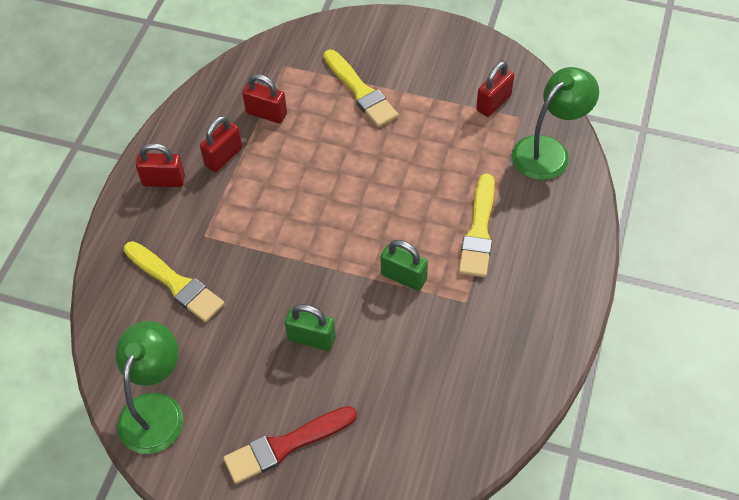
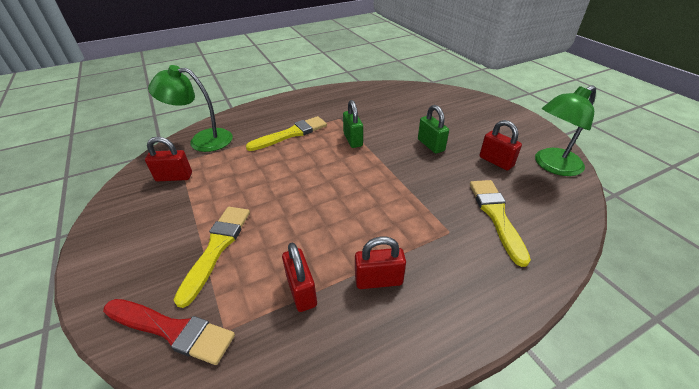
camera: 135 degrees left, 15 degrees down
(163, 181) = (451, 300): red padlock -> red padlock (496, 161)
(285, 445) = (483, 122): red brush -> red brush (172, 330)

